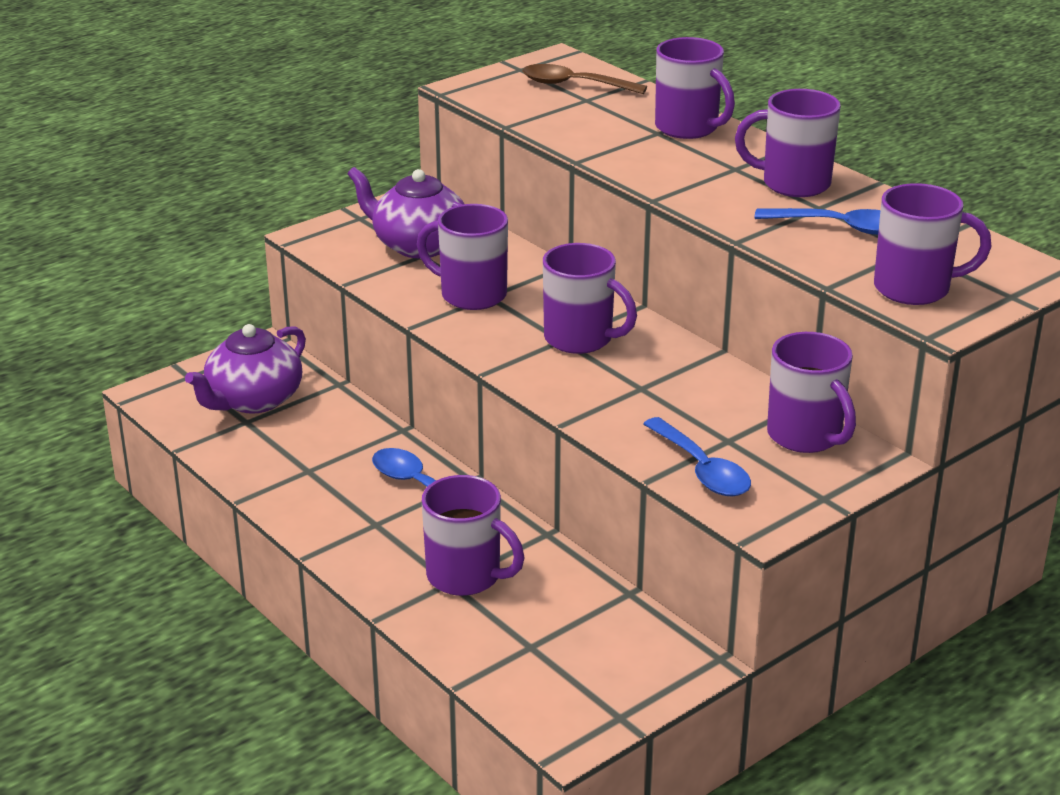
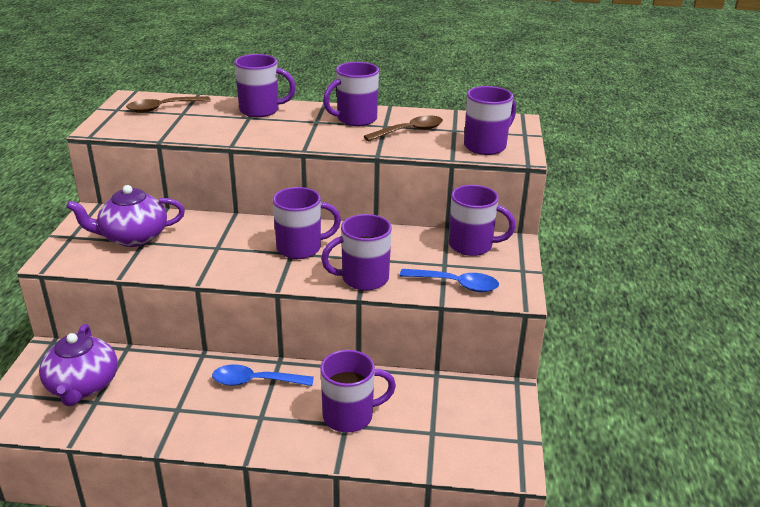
camera: 45 degrees left, 0 degrees up
(471, 295) = (206, 251): purple mug -> purple mug (363, 279)
(840, 227) = (410, 131): blue spoon -> brown spoon

